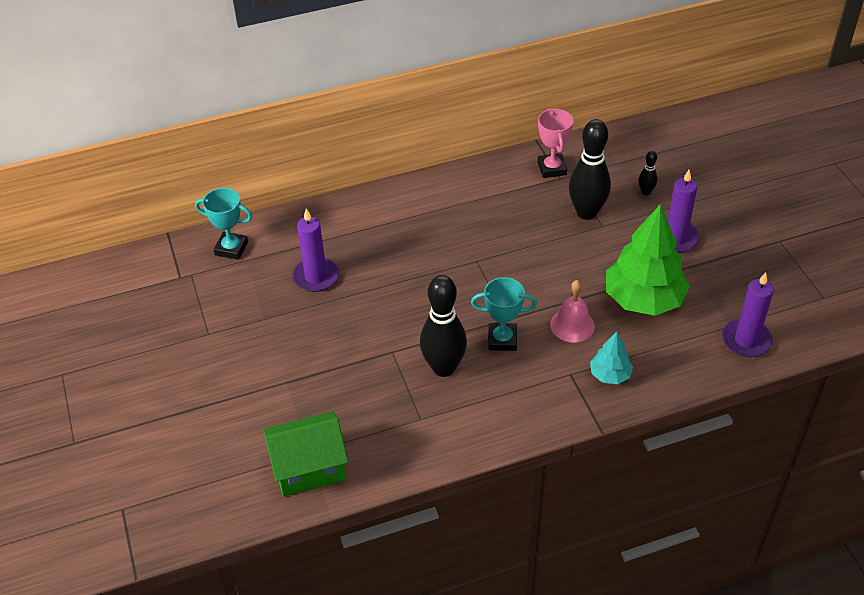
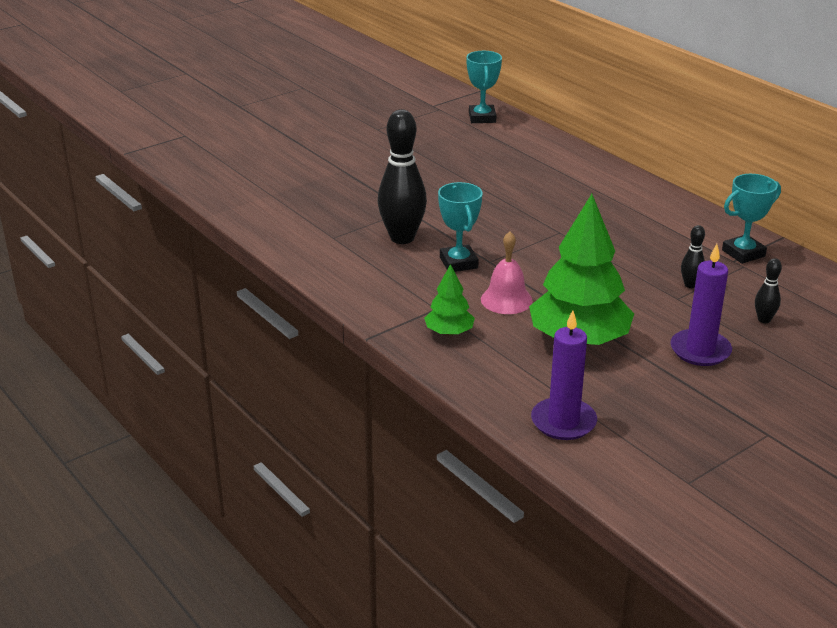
camera: 70 degrees right, 15 degrees down
(309, 468) = (253, 197): green house -> none
(316, 277) = (475, 159): purple candle -> none
(552, 168) = (743, 253): pink trophy -> turquoise trophy
(586, 212) = (690, 285): black bowling pin -> black bowling pin, size x0.46
(610, 374) = (449, 332): turquoise tree -> green tree

